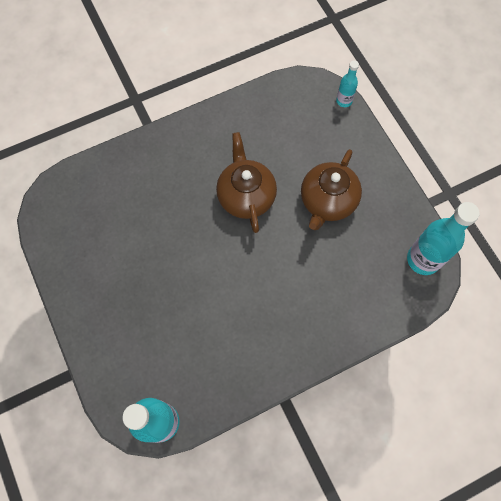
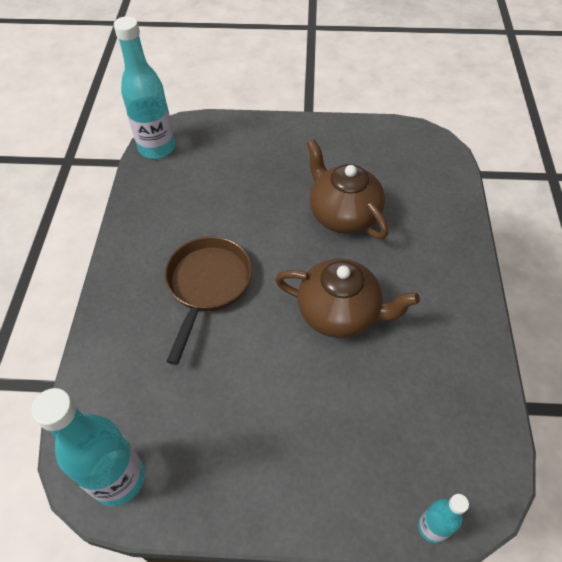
camera: 120 degrees right, 15 degrees down
(274, 289) = (207, 286): none -> brown pan
(327, 201) = (277, 402): brown teapot -> brown teapot (343, 214)

